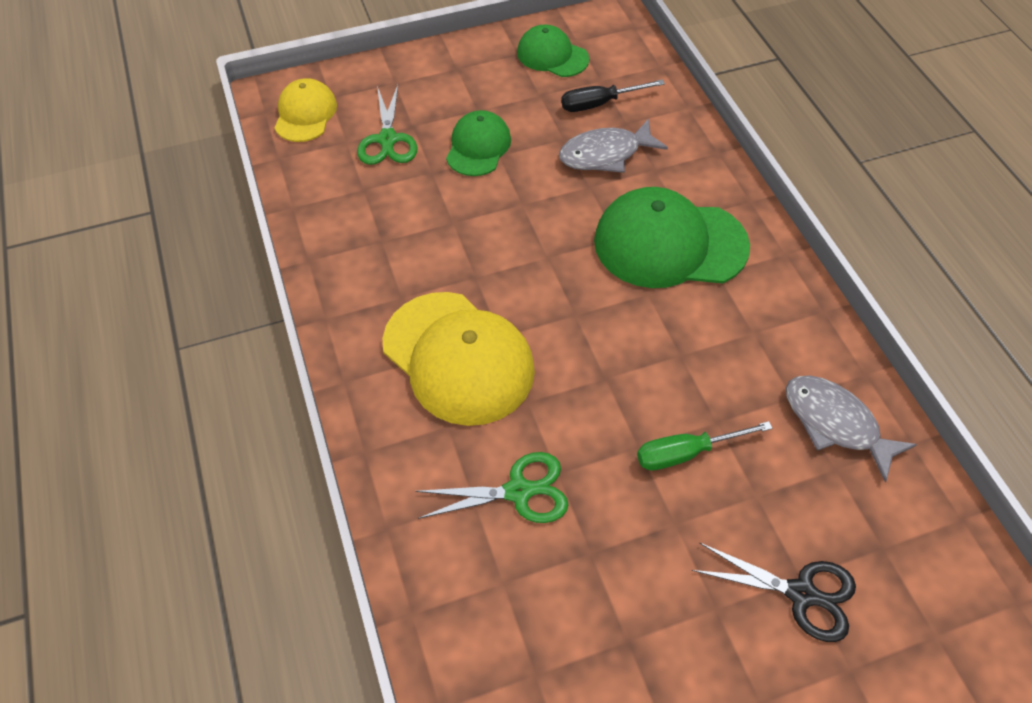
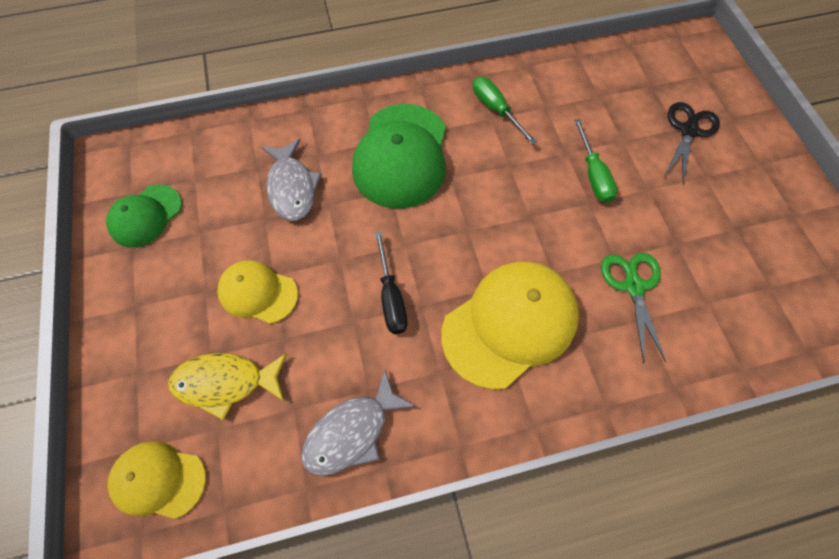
camera: 85 degrees left, 10 degrees up
(387, 139) = (225, 382): green scissors -> yellow fish
(478, 147) = (258, 292): green cap -> yellow cap
(599, 104) = (226, 184): black screwdriver -> black screwdriver (391, 297)
(769, 338) = (496, 110): none -> green screwdriver
(835, 423) = (566, 89): grey fish -> grey fish (352, 431)

